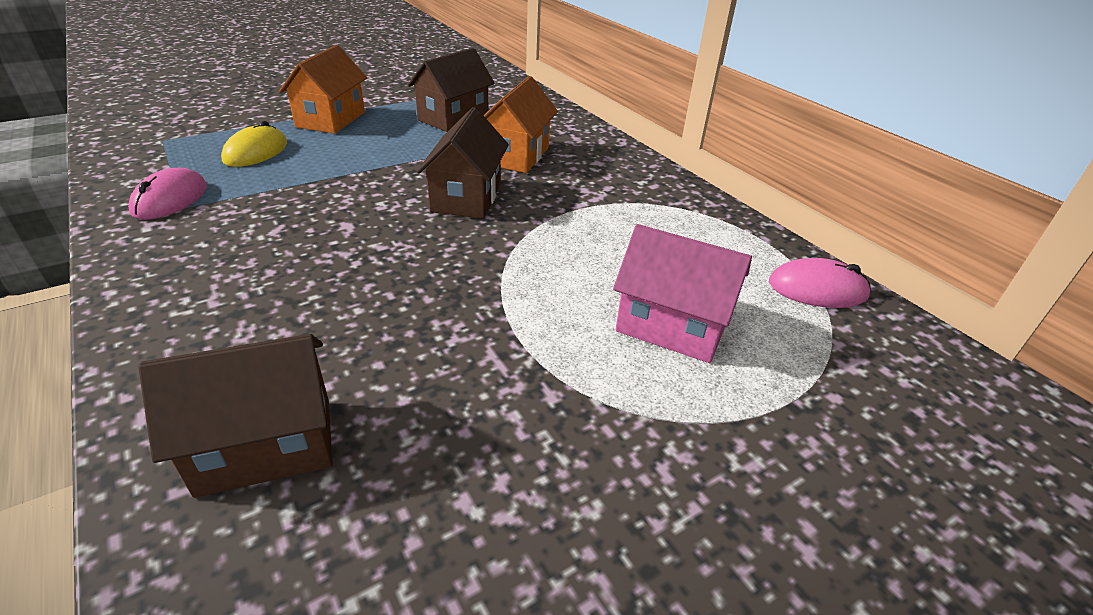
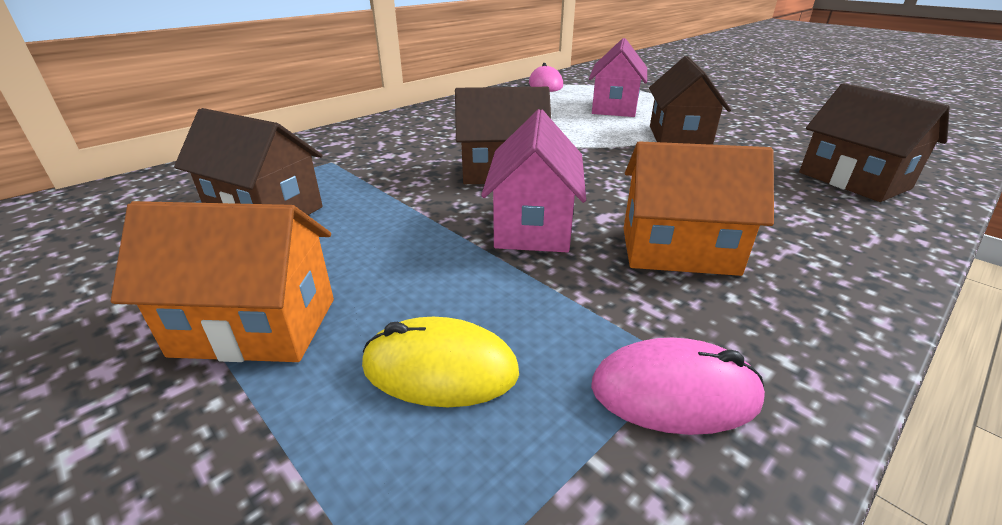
camera: 100 degrees left, 5 degrees down
(359, 194) = (533, 225): none -> pink house
(508, 341) = (678, 137): none -> brown house
(516, 156) = (391, 162): orange house -> orange house (678, 251)

